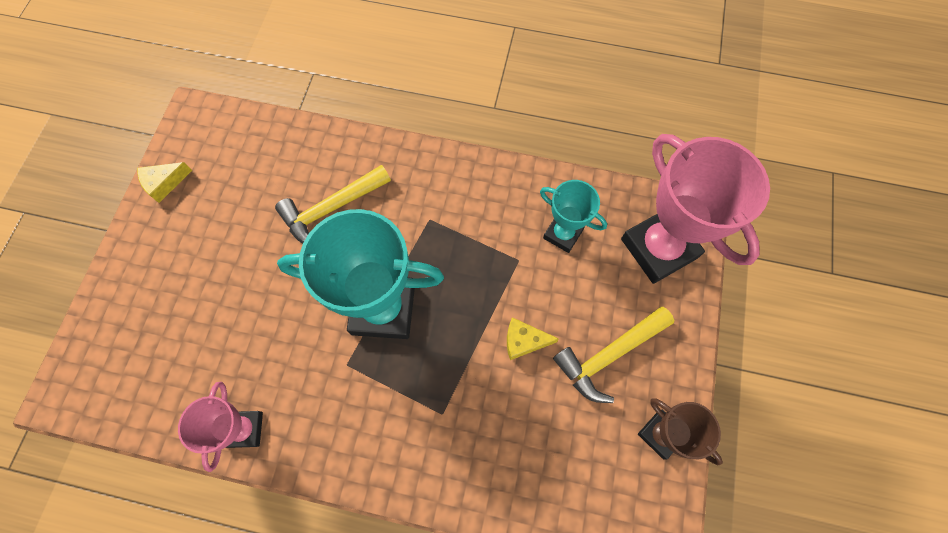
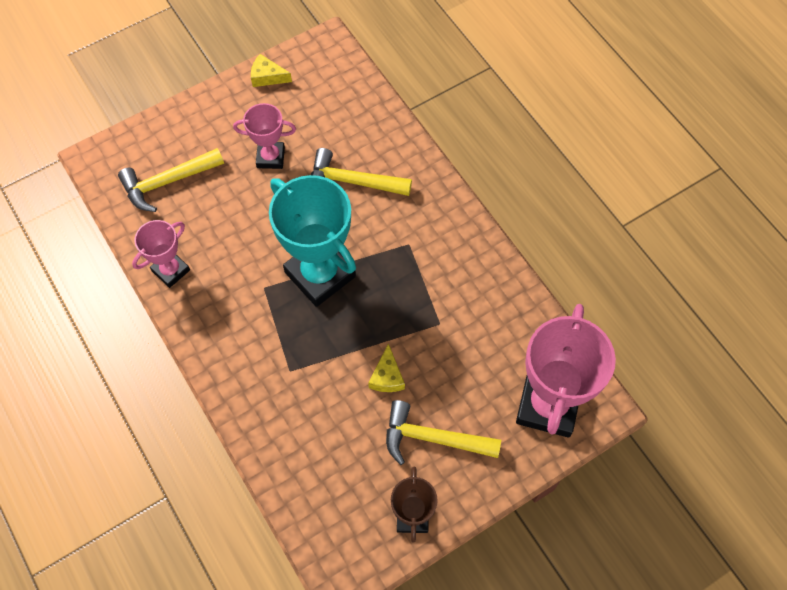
camera: 45 degrees right, 5 degrees down
(160, 353) = (167, 182): none -> yellow hammer
(238, 249) = (270, 157): none -> pink trophy
(524, 341) = (387, 376): yellow cheese -> yellow cheese turned 135 degrees counterclockwise
(563, 234) = (489, 334): turquoise trophy -> none

